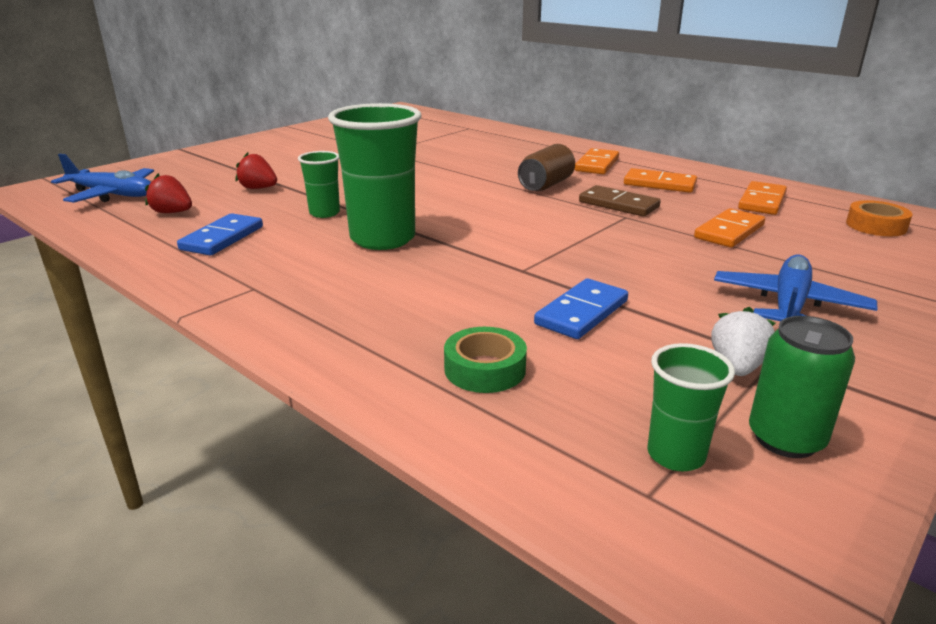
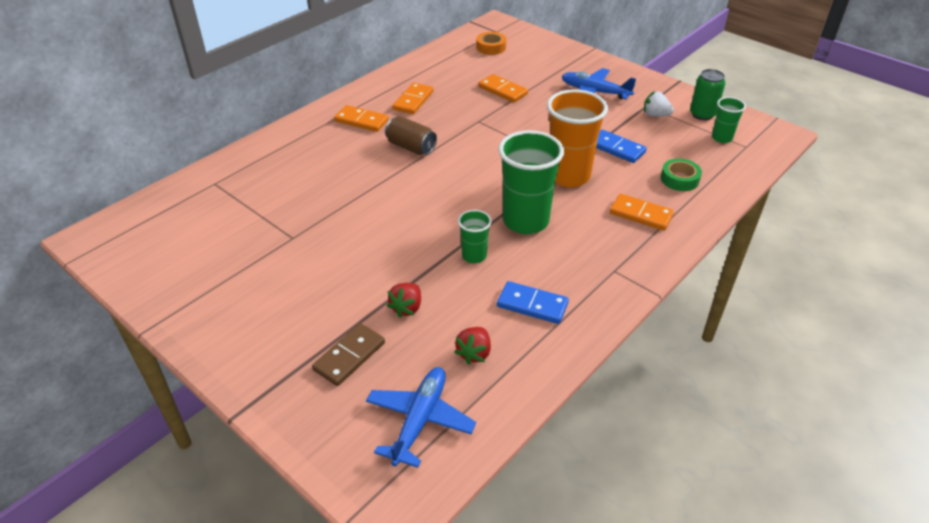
camera: 90 degrees left, 15 degrees up
(489, 269) = (568, 176): none -> orange cup
(618, 204) = (455, 121): brown domino -> brown domino (349, 356)
(762, 201) = (450, 71): orange domino -> orange domino (641, 214)

